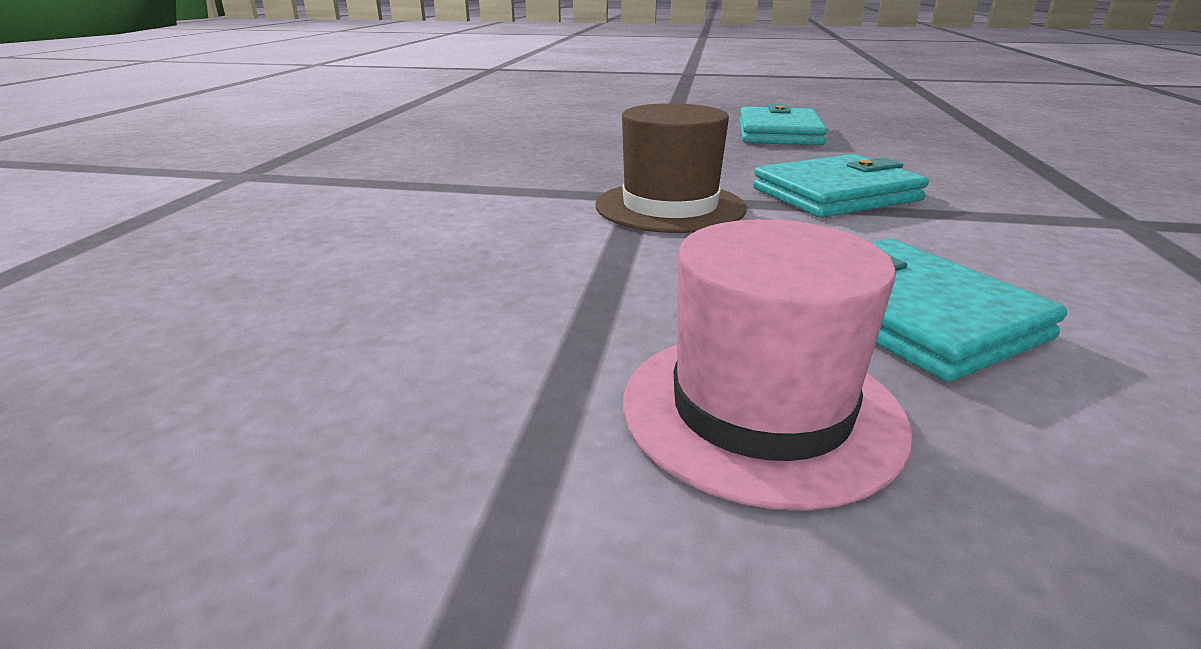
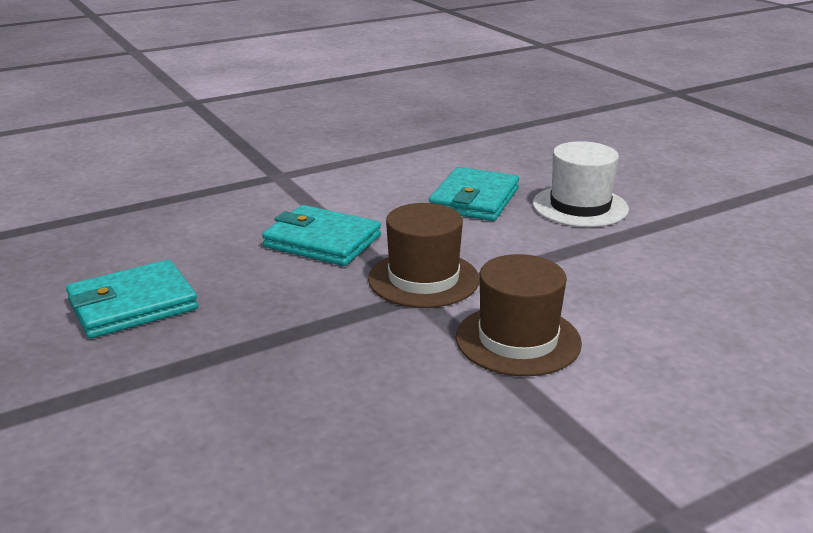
camera: 130 degrees left, 0 degrees up
(487, 203) = (518, 340): none -> brown hat
(760, 410) = (580, 206): pink hat -> white hat

